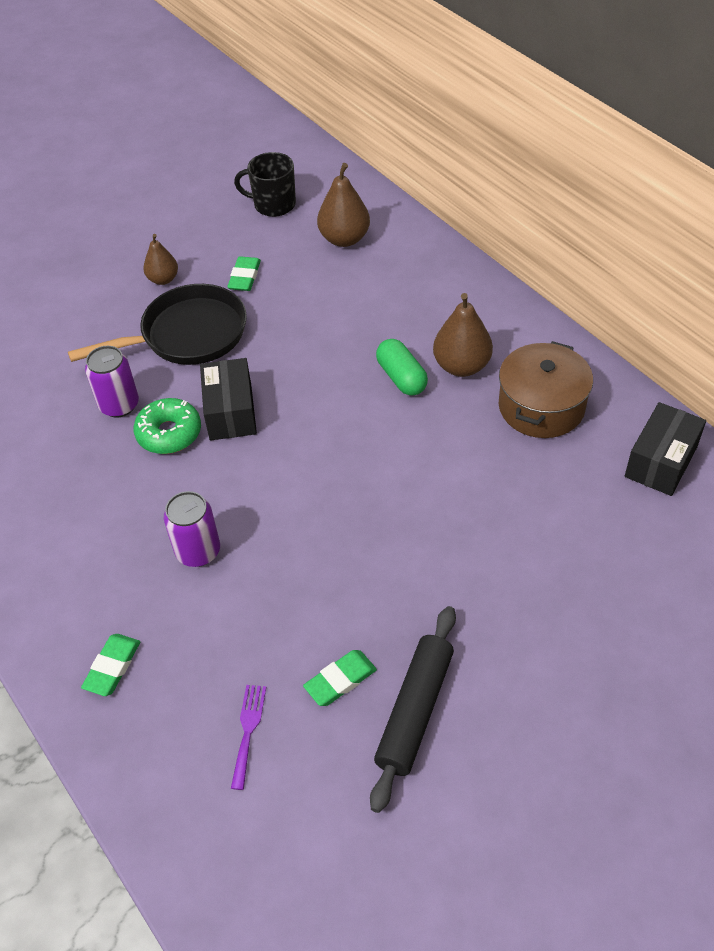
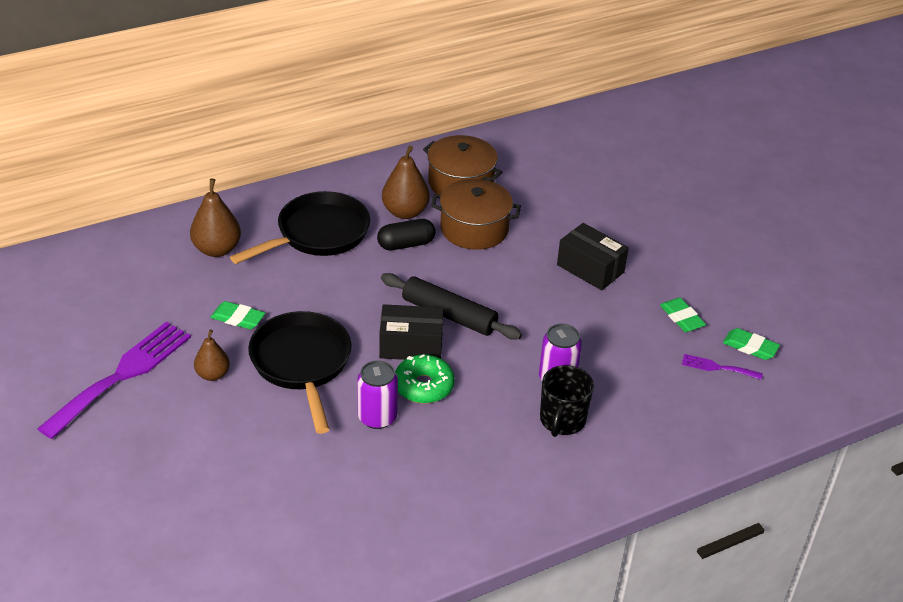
camera: 85 degrees left, 10 degrees down
(112, 667) = (658, 437): green eraser -> green eraser (750, 347)
(154, 225) = (122, 375): none -> purple fork
(273, 204) = (139, 287): black mug -> black mug (562, 420)
(394, 304) = (318, 234): none -> black pan
(401, 377) = (406, 244): green capsule -> black capsule
(415, 711) = (708, 287): black rolling pin -> black rolling pin (449, 315)
(453, 434) = (474, 228): none -> brown pot
(661, 462) = (527, 145): black box -> black box (590, 268)

